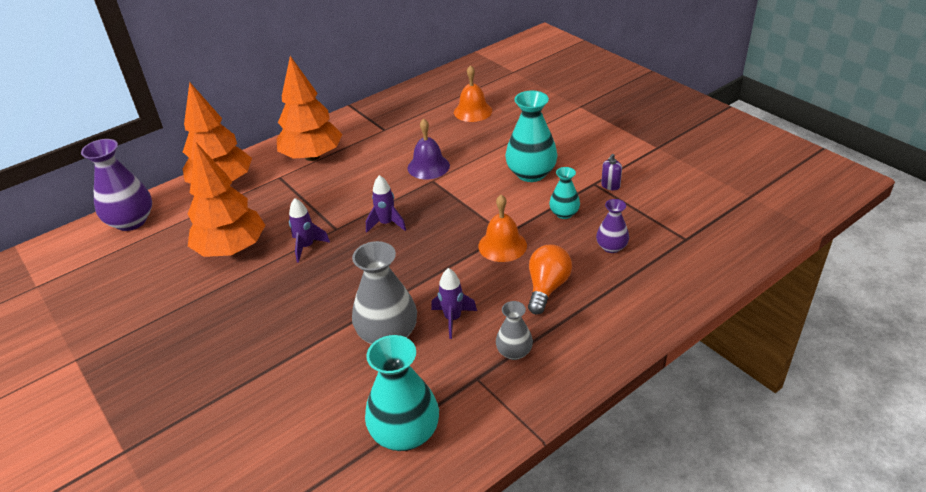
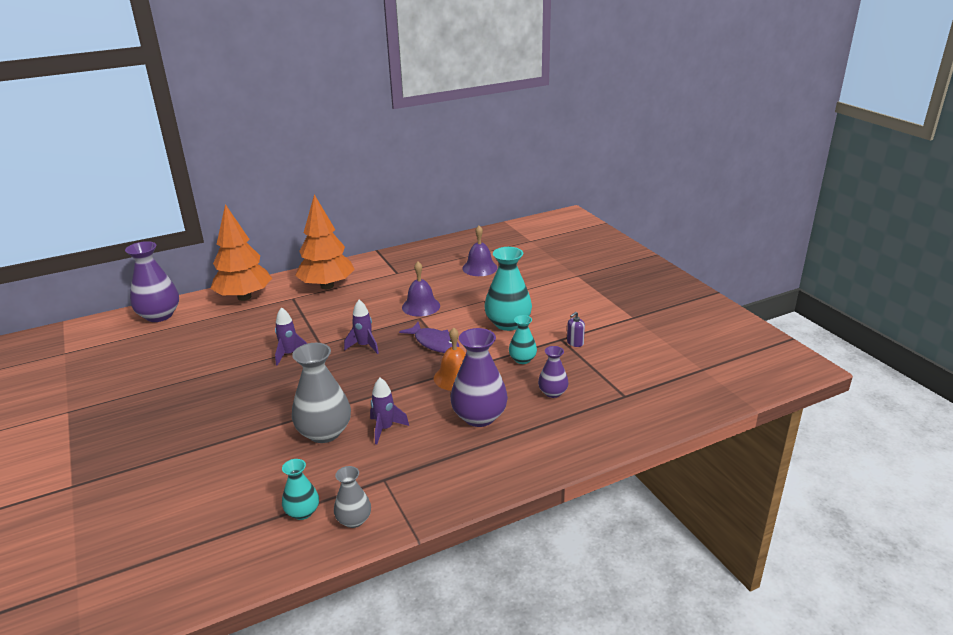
camera: 10 degrees right, 10 degrees down
(232, 249) = (228, 347): orange tree -> none
(405, 433) = (302, 512): turquoise vase -> turquoise vase, size x0.55
(462, 208) = (434, 343): none -> purple fish
(473, 111) = (480, 268): orange bell -> purple bell
(514, 352) = (426, 464): grey vase -> grey vase (354, 520)
(547, 288) = (479, 417): orange light bulb -> purple vase

